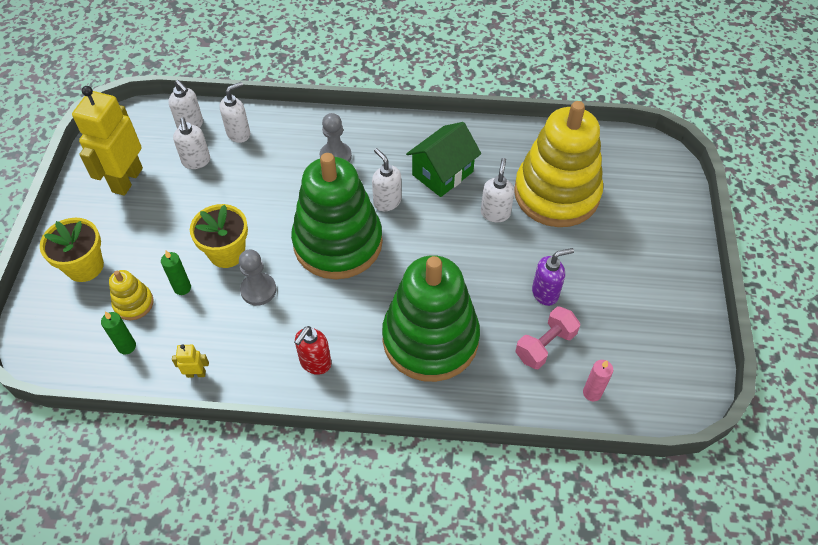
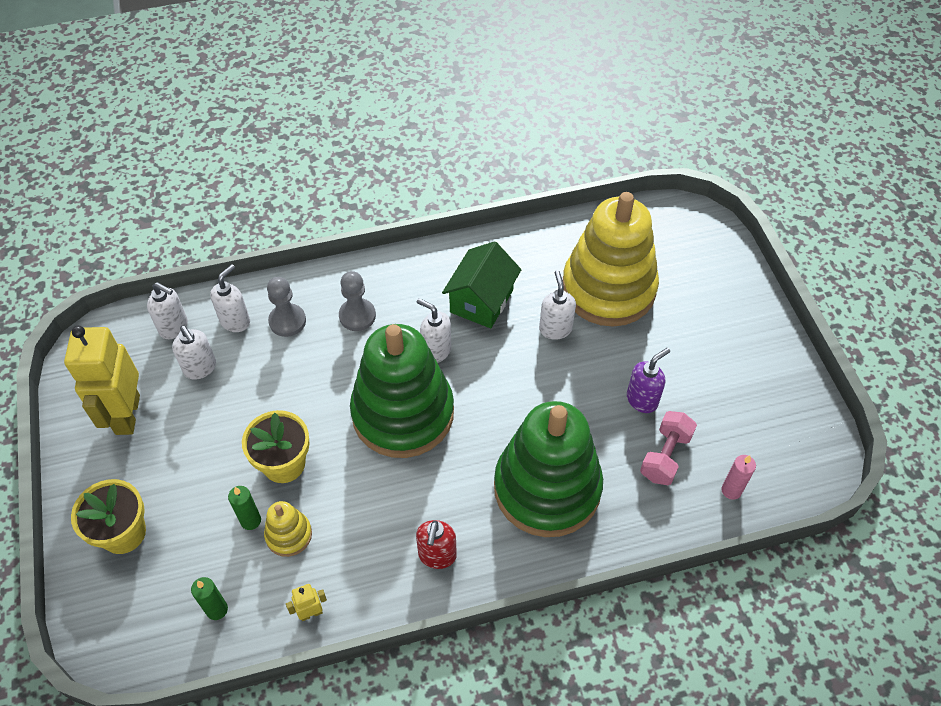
camera: 20 degrees left, 0 degrees up
(133, 303) = (202, 557): yellow stacking toy -> yellow stacking toy (289, 535)
(258, 290) = (338, 495): grey pawn -> grey pawn (287, 321)

